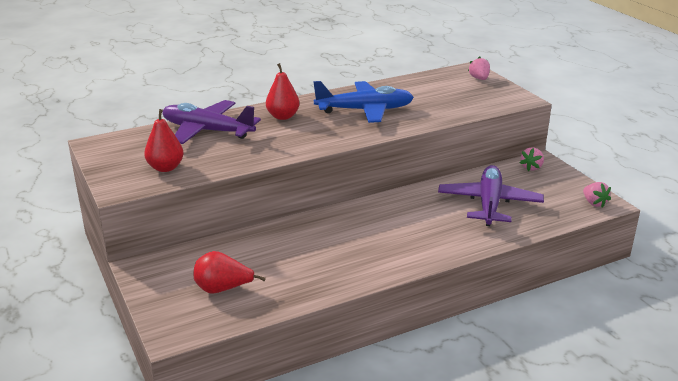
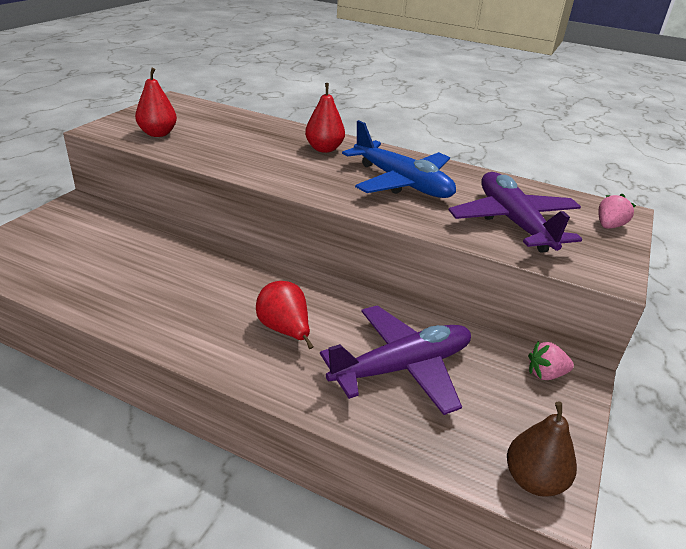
camera: 50 degrees right, 5 degrees up
(207, 131) = (248, 128): purple plane -> purple plane (513, 222)
(223, 289) = (64, 253): red pear -> red pear (285, 330)
(594, 203) = (533, 480): pink strawberry -> brown pear

